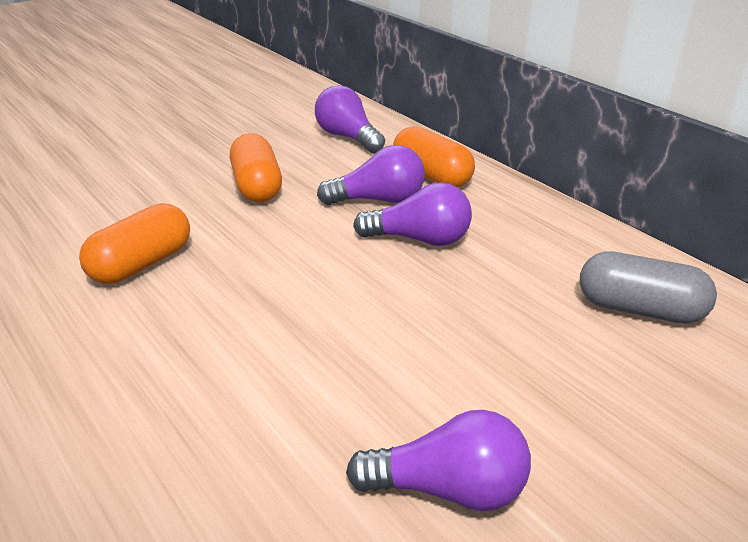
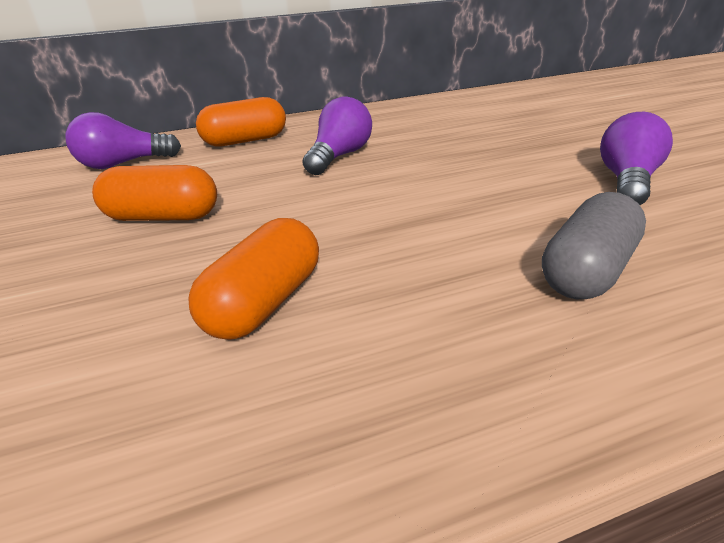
camera: 70 degrees left, 0 degrees up
(142, 264) = (265, 302): orange capsule -> orange capsule turned 60 degrees clockwise
(378, 200) = (262, 163): purple light bulb -> none
(639, 309) = (462, 113): grey capsule -> grey capsule (586, 271)

